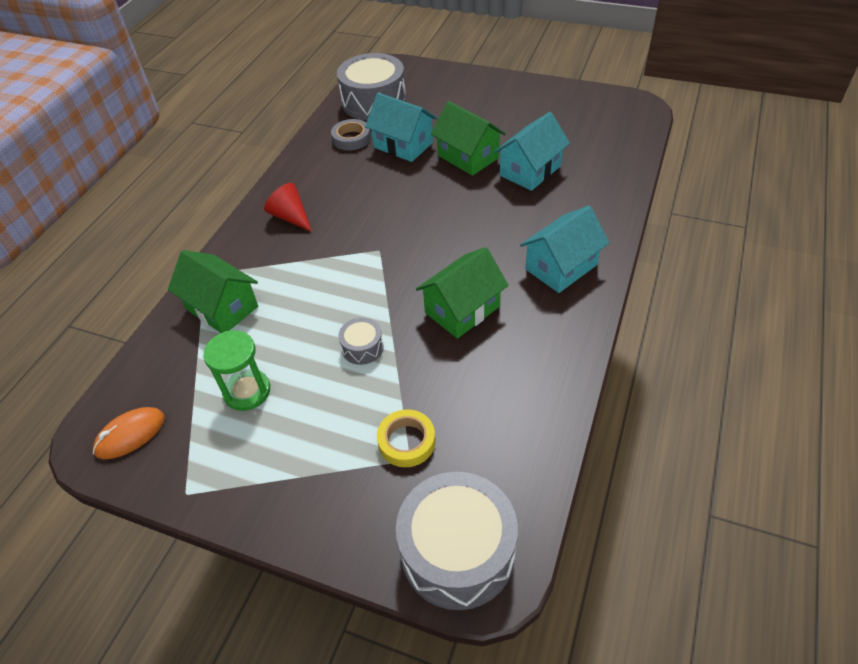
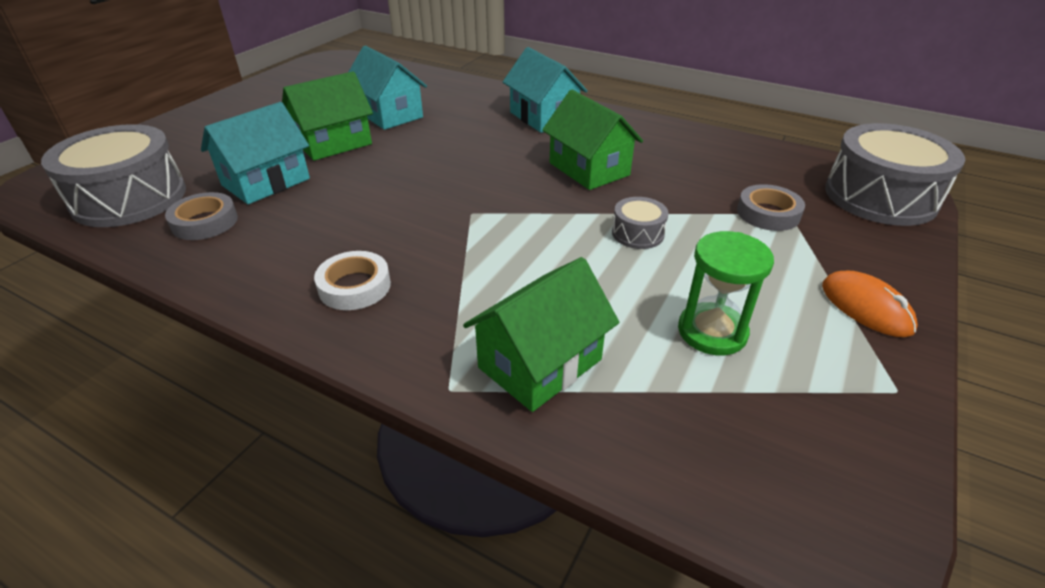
camera: 85 degrees left, 10 degrees down
(130, 435) = (816, 472): orange mouse -> orange mouse (866, 307)
(291, 217) = (354, 286): red cone -> white tape
(406, 441) = (768, 213): yellow tape -> grey tape

